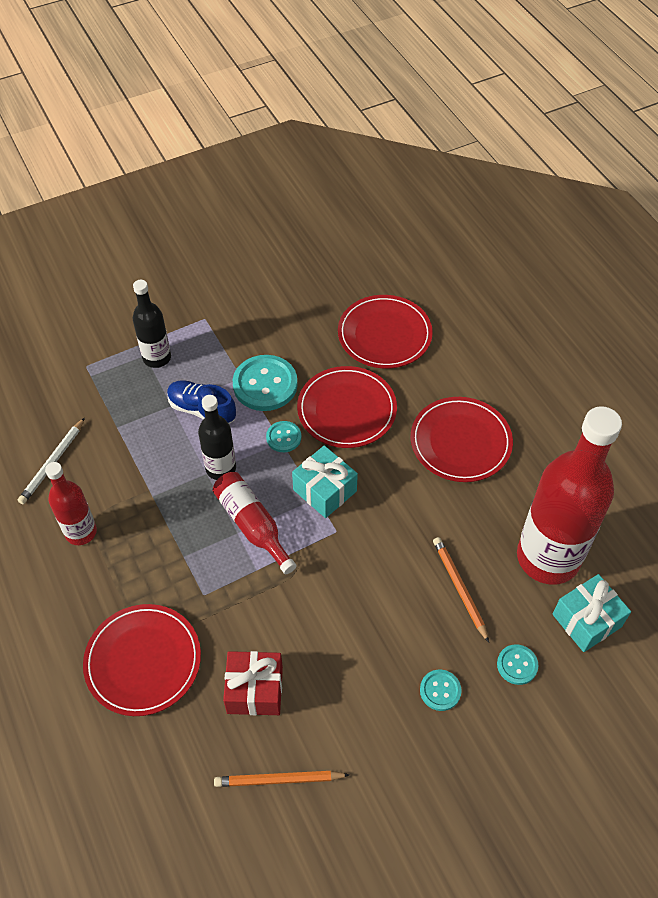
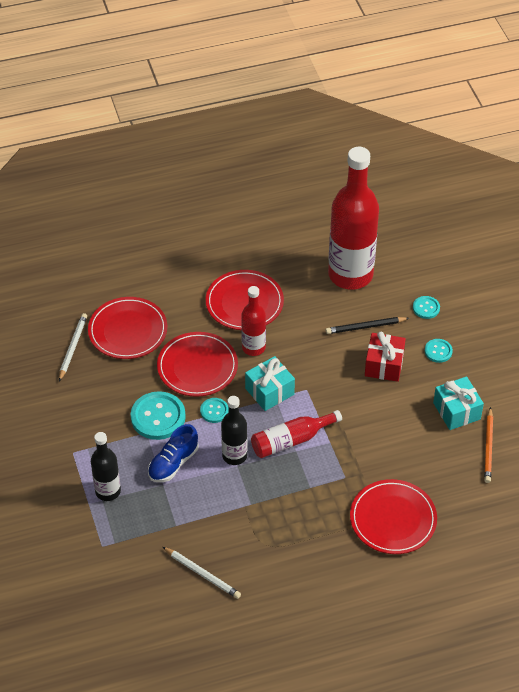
camera: 80 degrees left, 5 degrees down
(81, 532) = (275, 555): red bottle -> red bottle (253, 347)
(255, 690) = (424, 453): red gift -> red gift (384, 365)
(347, 291) = (72, 348): none -> white pencil
(459, 588) = (365, 327): orange pencil -> black pencil
(586, 620) = (400, 266): turquoise gift -> turquoise gift (456, 411)

